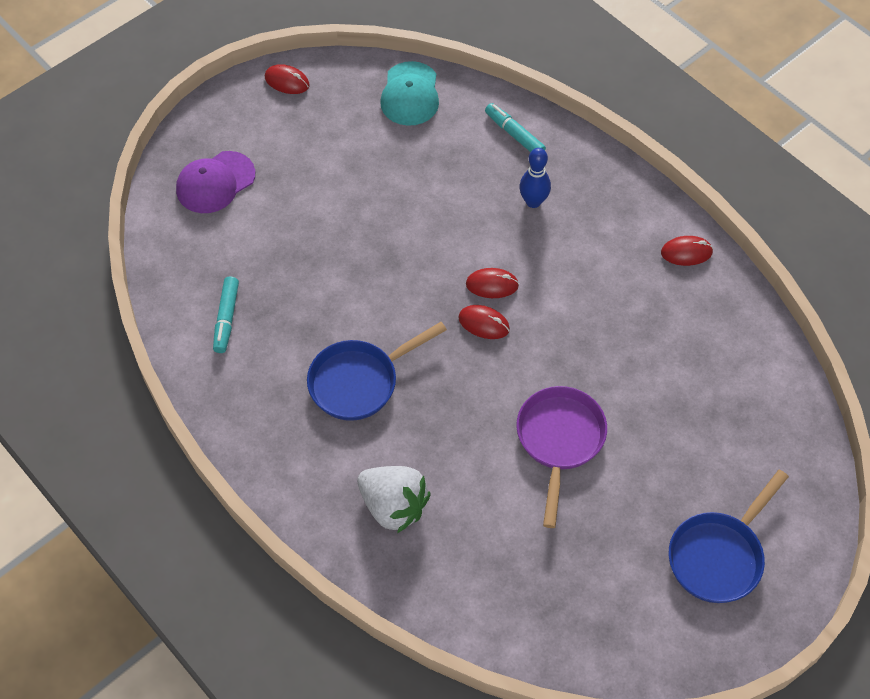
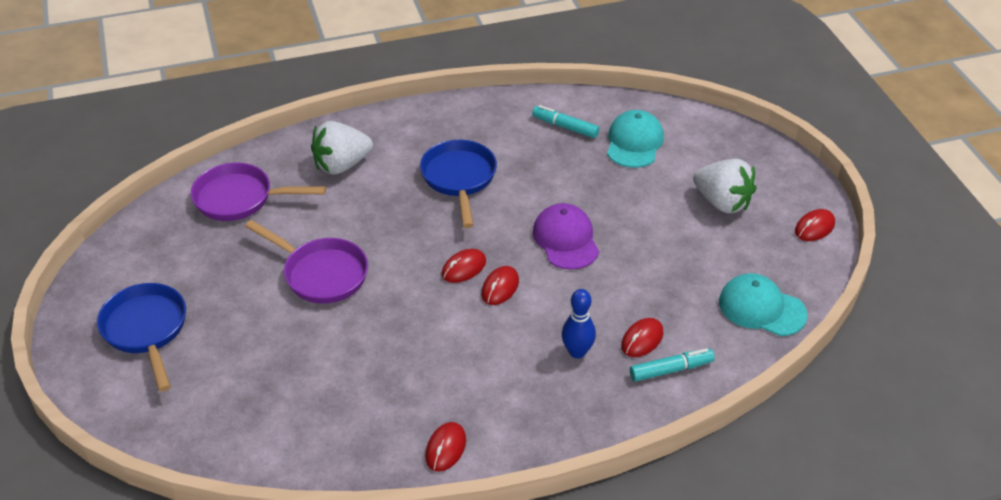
camera: 115 degrees right, 15 degrees down
(215, 182) = (709, 154): purple cap -> purple cap (566, 239)
(225, 249) = (634, 142): none -> turquoise cap
(285, 154) = (722, 202): none -> white strawberry
(493, 162) = (642, 340): none -> red mouse
(499, 581) = (240, 199): none -> purple pan

